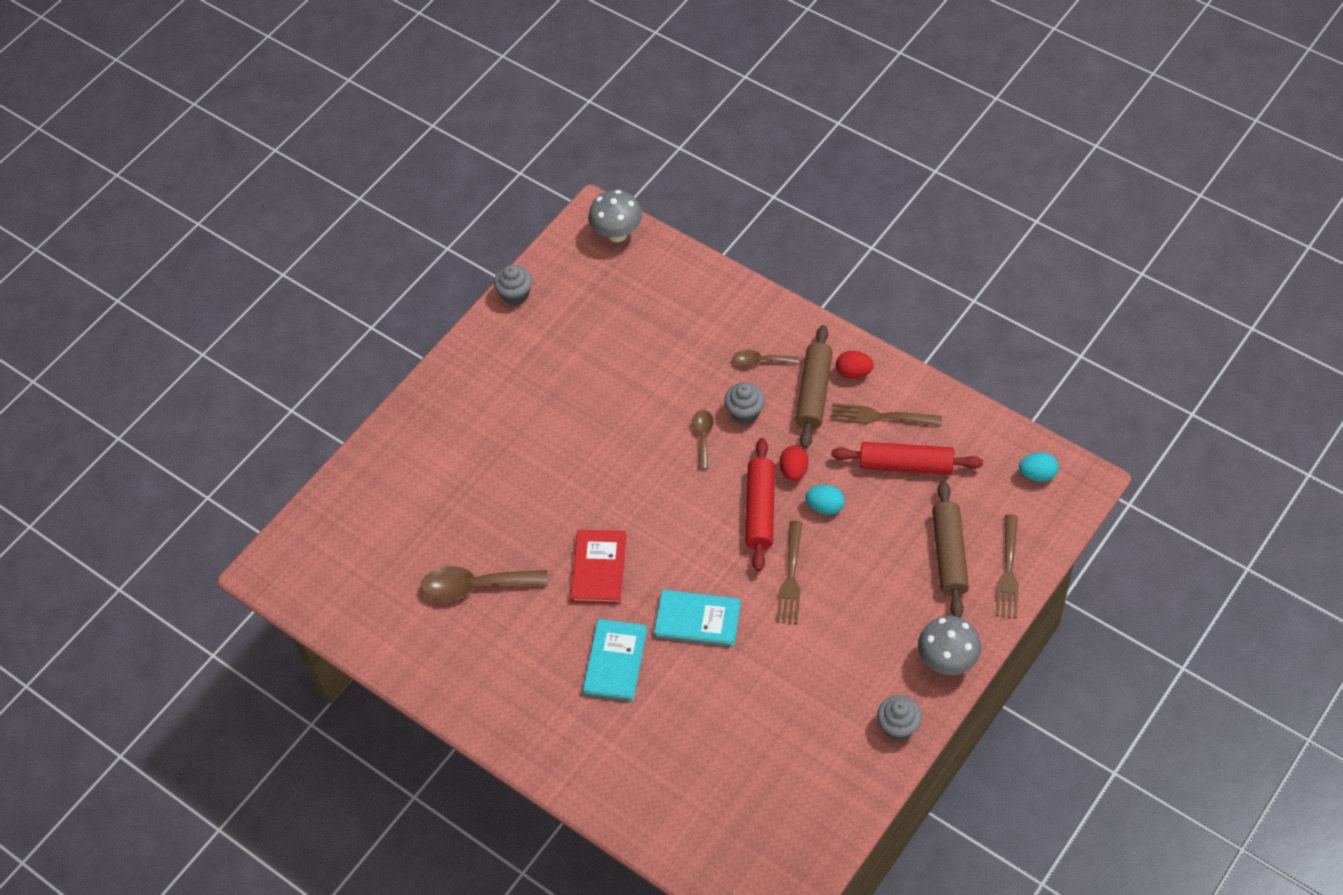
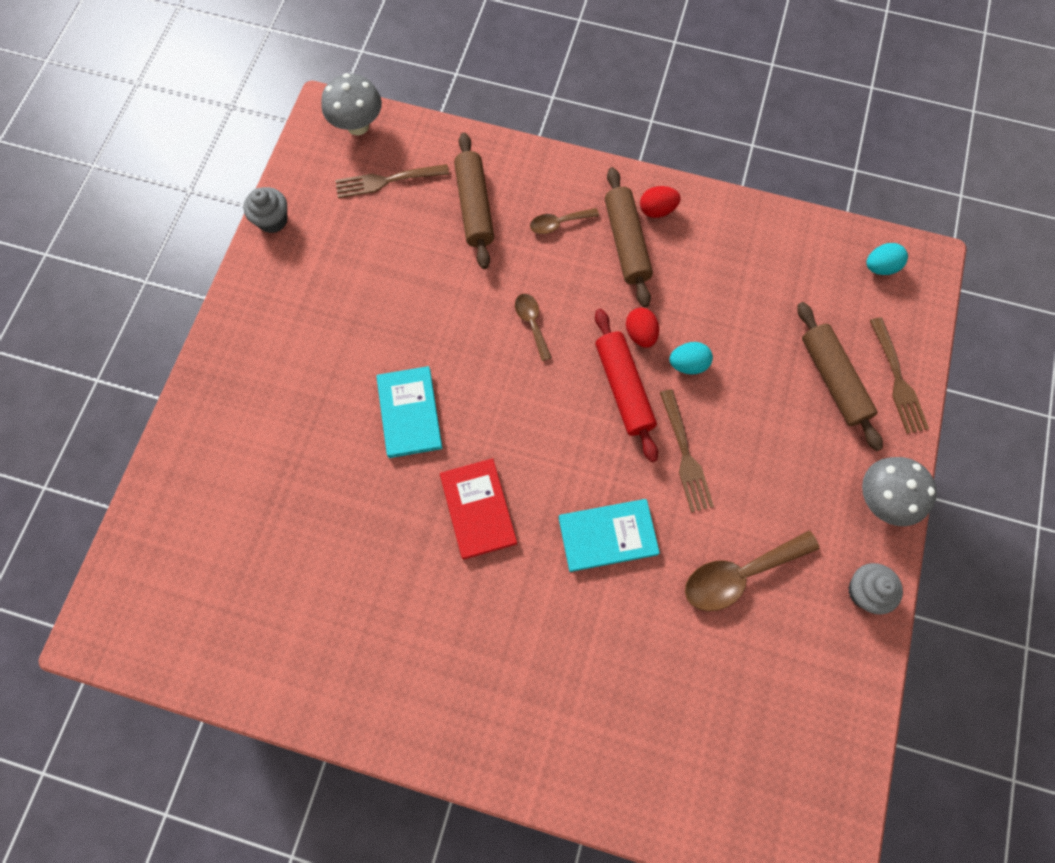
camera: 25 degrees left, 15 degrees up
(475, 586) = (348, 575): brown spoon -> brown spoon (739, 574)
(615, 661) = (538, 615): turquoise book -> turquoise book (409, 413)
(692, 328) = (474, 207): none -> brown rolling pin
(745, 412) = (565, 284): grey cupcake -> none
(881, 416) = (703, 249): brown fork -> brown fork (388, 180)
(906, 465) = (749, 294): red rolling pin -> none

